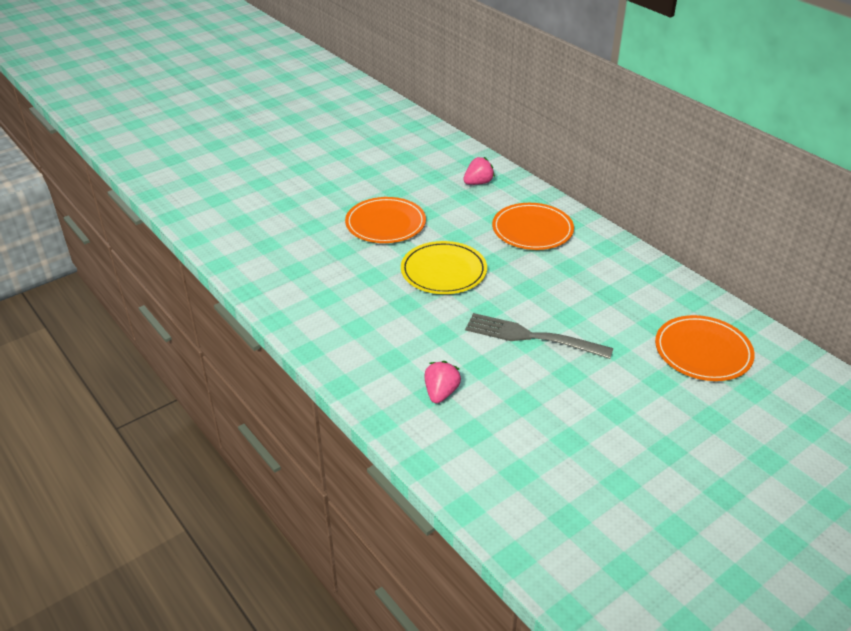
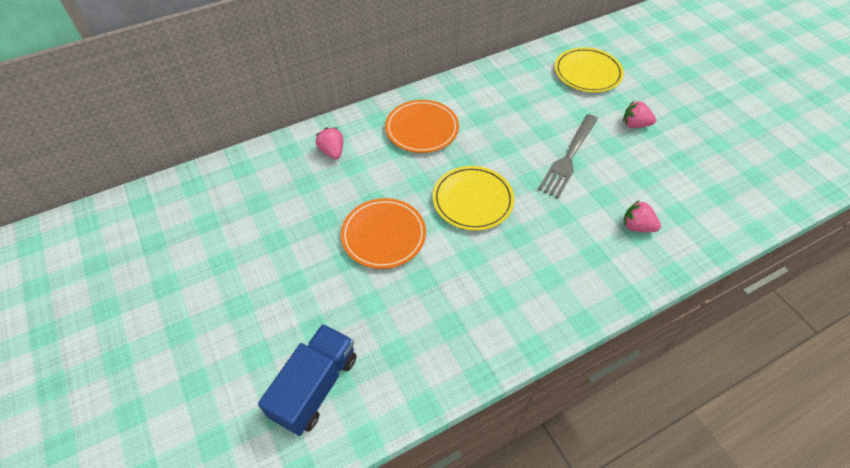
camera: 80 degrees left, 15 degrees up
(236, 211) = (315, 386): none -> blue truck
(618, 396) = (635, 125): none -> pink strawberry
(703, 351) = (587, 73): orange plate -> yellow plate

